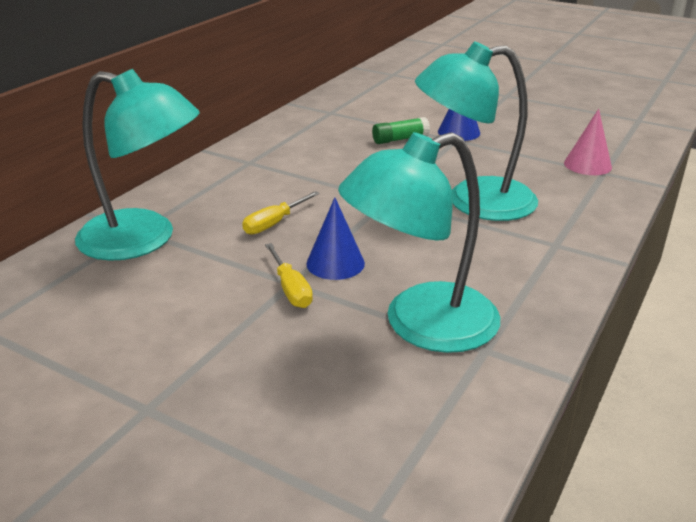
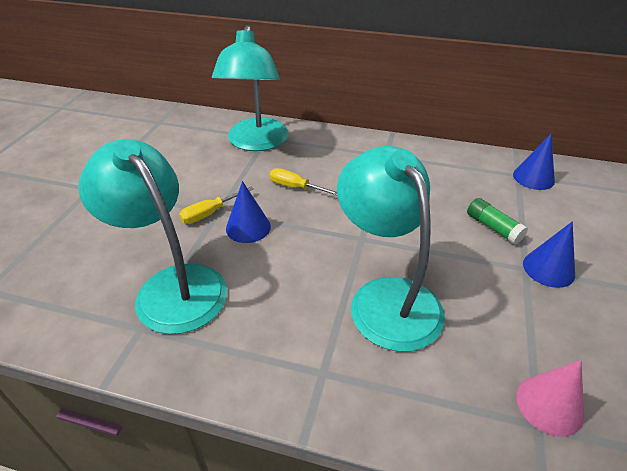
camera: 75 degrees right, 10 degrees up
(339, 108) = (533, 178): none -> blue cone

